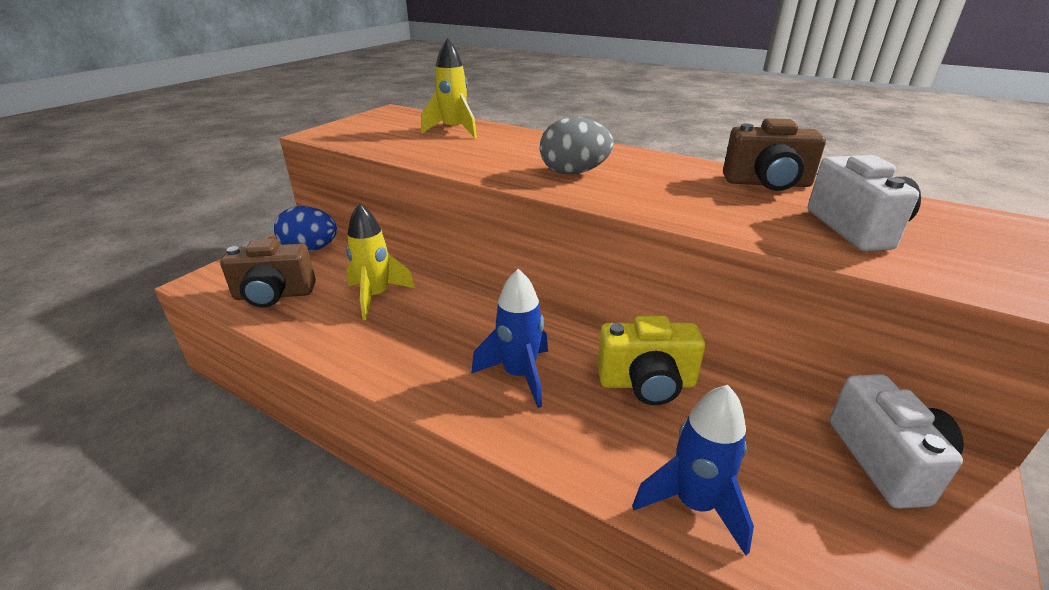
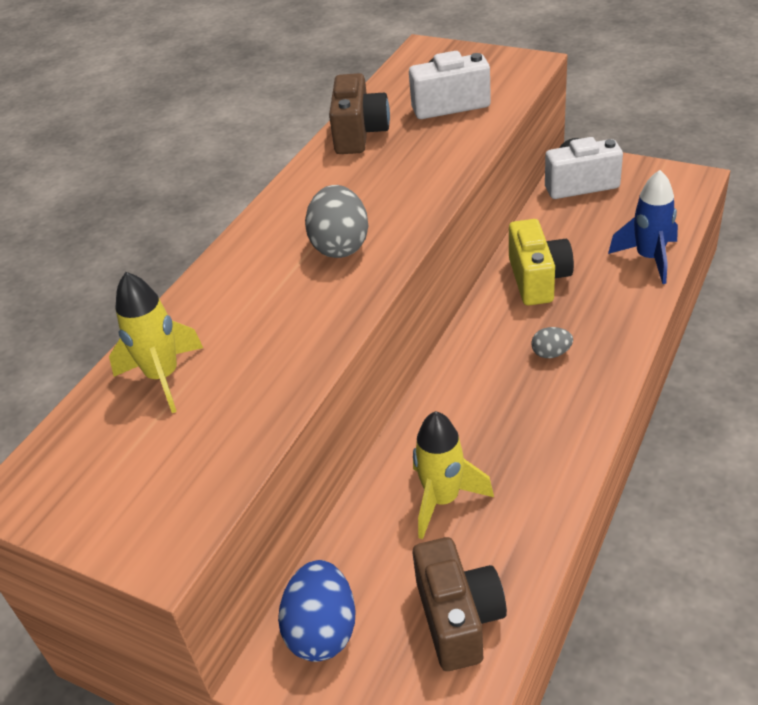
camera: 90 degrees left, 10 degrees up
(519, 375) = (551, 353): blue rocket -> grey egg

